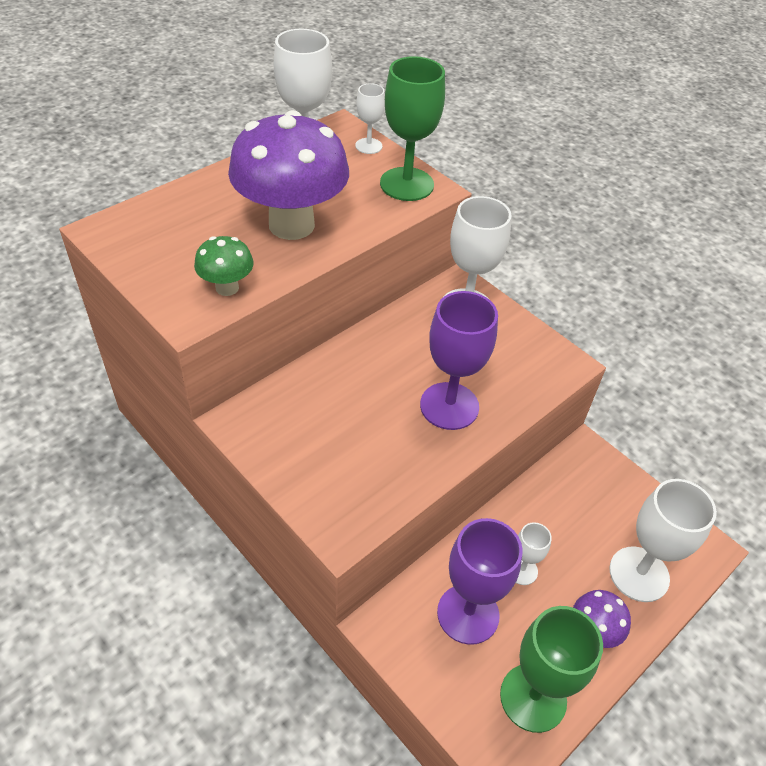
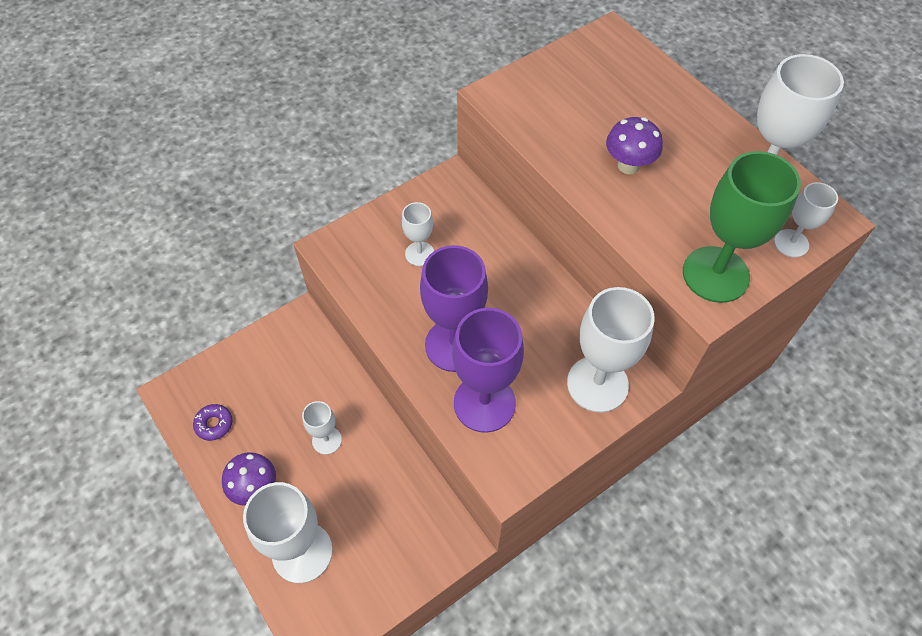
camera: 100 degrees right, 10 degrees up
(227, 288) = (532, 118): green mushroom -> none
(291, 225) = (628, 165): purple mushroom -> purple mushroom, size x0.46
(342, 443) = (419, 254): none -> white goblet
(468, 614) = (295, 387): purple goblet -> purple goblet (484, 403)
(533, 697) = (214, 424): green goblet -> purple donut

